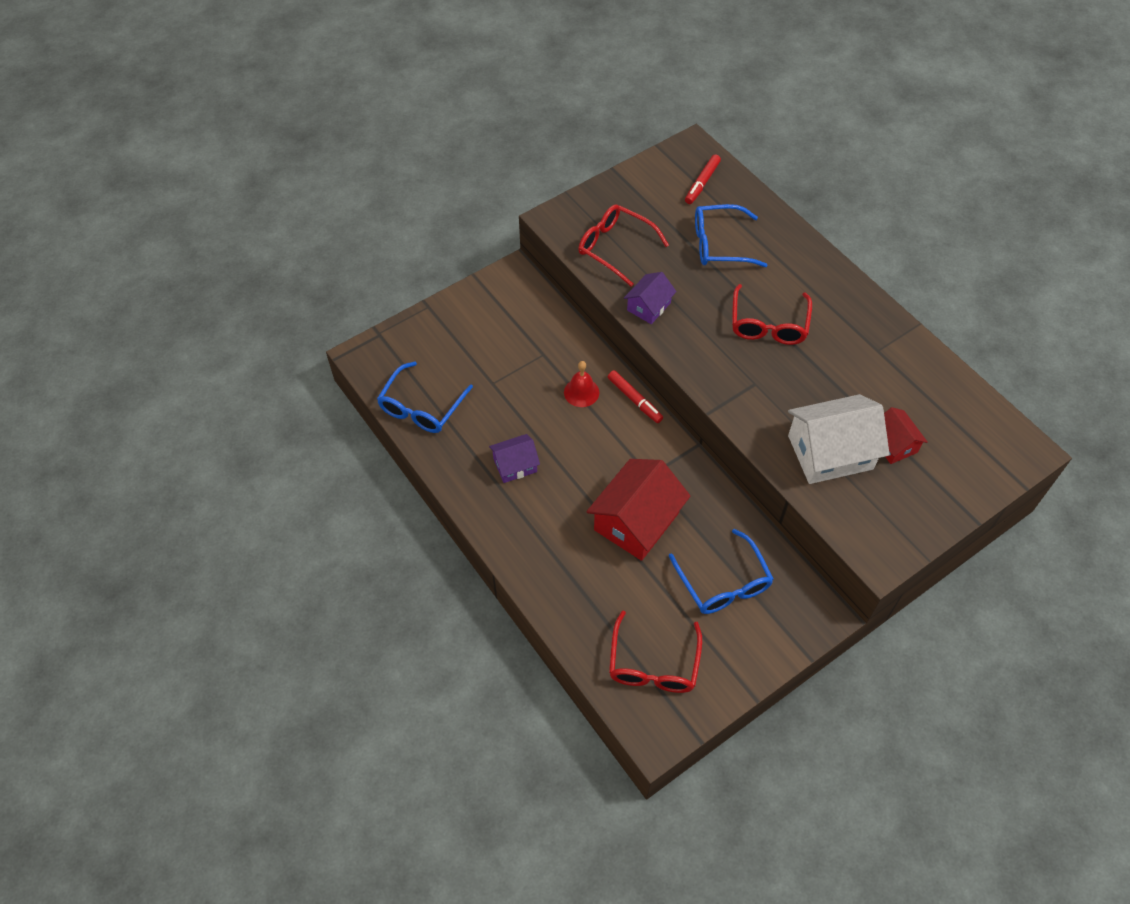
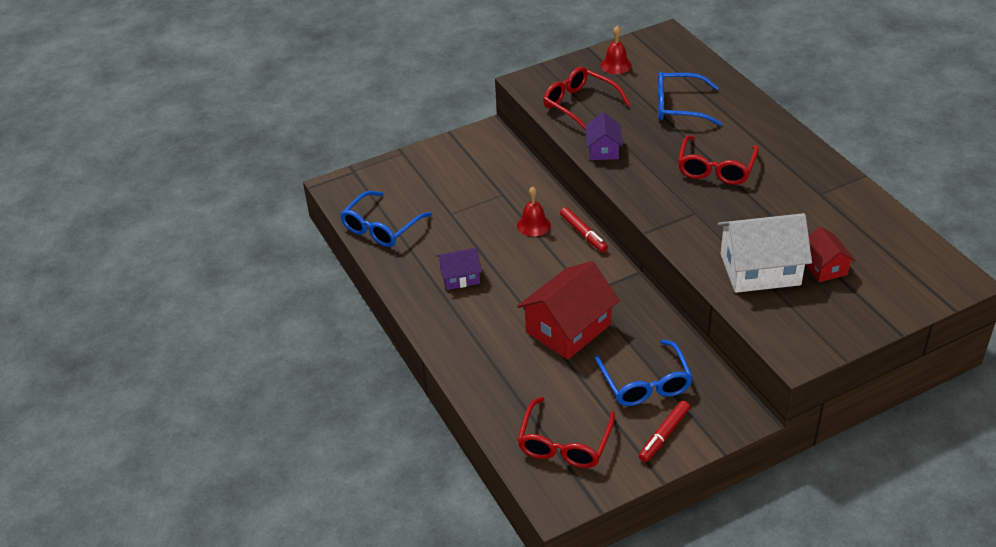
camera: 10 degrees right, 15 degrees down
(645, 191) = (616, 65): none -> red bell
(648, 306) = (603, 149): purple house -> purple house turned 45 degrees counterclockwise
(702, 183) = (670, 61): red marker -> red marker (664, 435)

